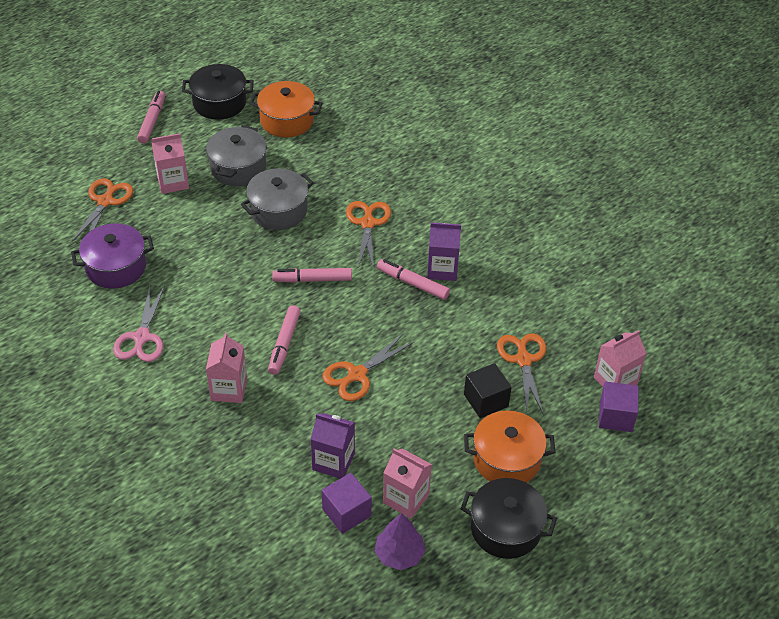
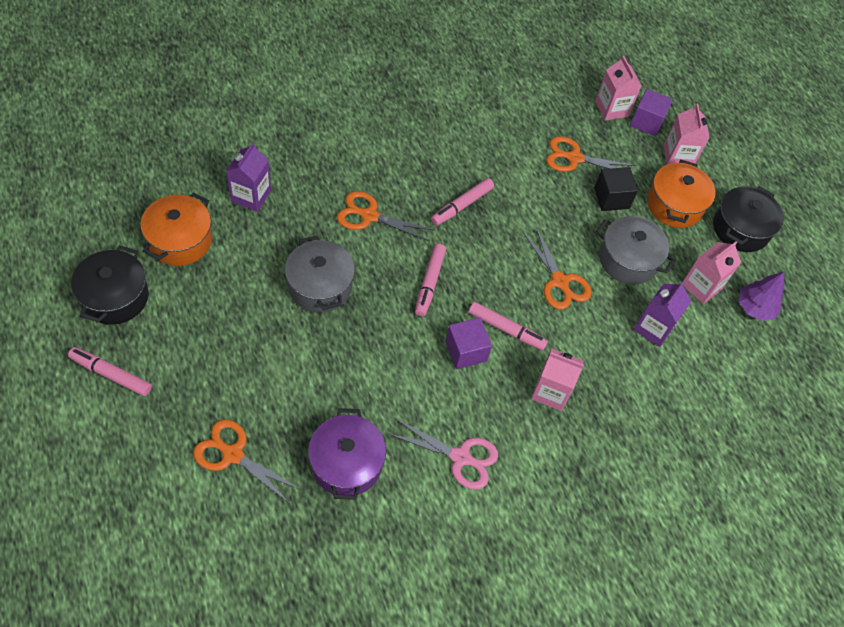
camera: 80 degrees left, 10 degrees up
(173, 182) = (231, 376): pink carton -> pink carton (678, 156)
(238, 168) = (236, 306): grey pot -> grey pot (628, 260)
(346, 512) = (708, 333): purple cube -> purple cube (466, 351)
(442, 269) = (451, 178): purple carton -> purple carton (251, 196)

